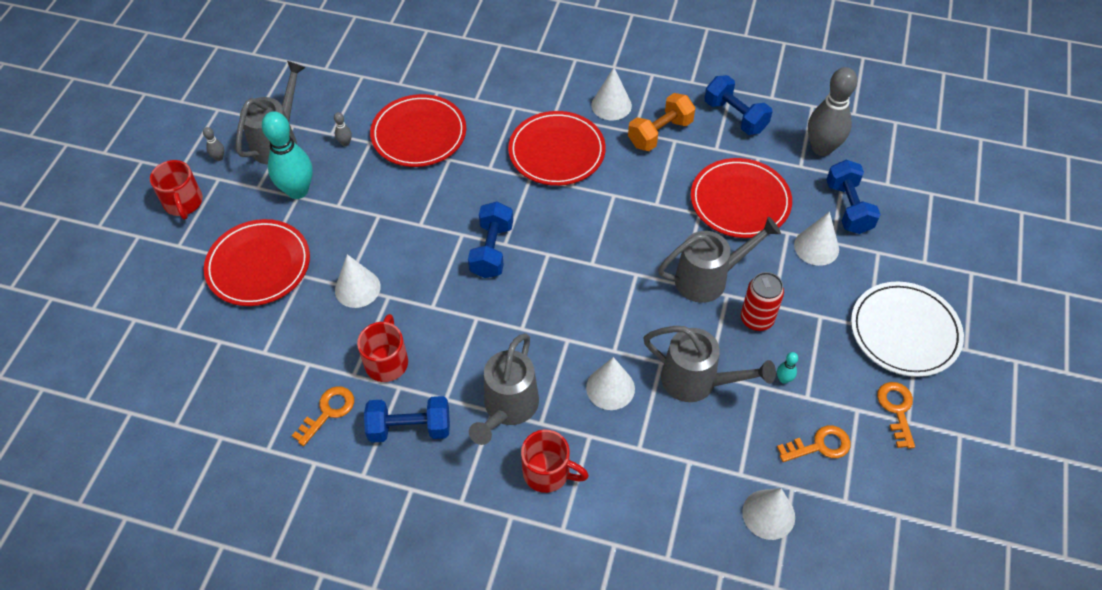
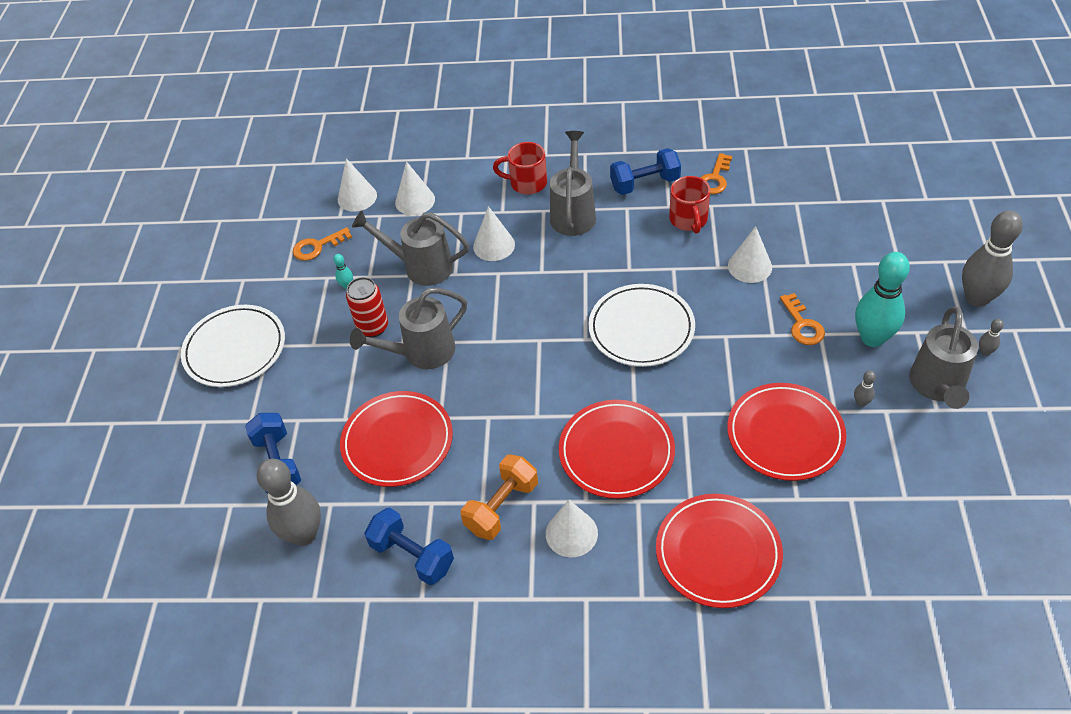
camera: 170 degrees right, 5 degrees down
(183, 203) = (977, 298): red mug -> grey bowling pin
(259, 265) = (854, 262): red plate -> red plate (718, 553)
(492, 250) = (641, 328): blue dumbbell -> white plate
(816, 247) = (314, 410): white cone -> white cone (415, 201)
(897, 410) = (251, 285): orange key -> orange key (802, 325)

